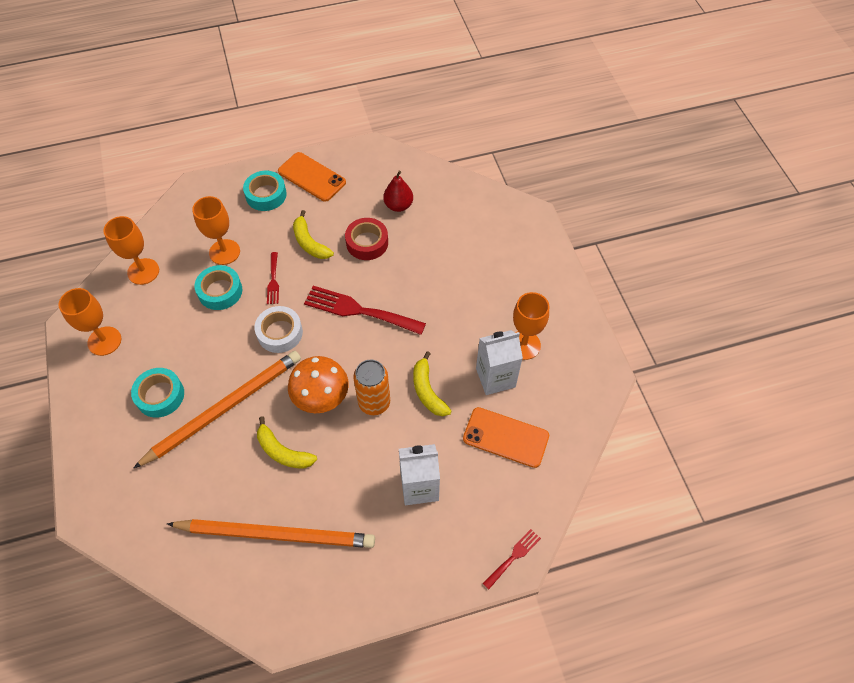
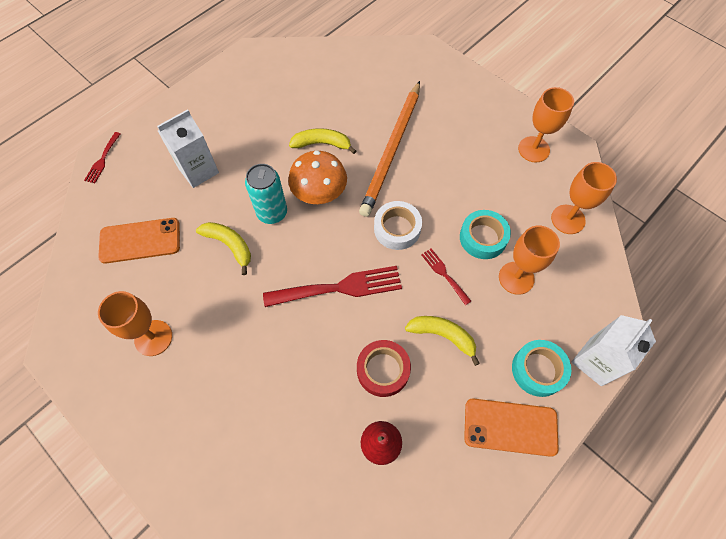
camera: 150 degrees right, 5 degrees up
(160, 395) = (449, 135): turquoise tape -> none
(276, 534) = (288, 96): orange pencil -> none
(374, 402) = (272, 213): orange can -> turquoise can
(495, 377) = (170, 289): white carton -> white carton (595, 361)

